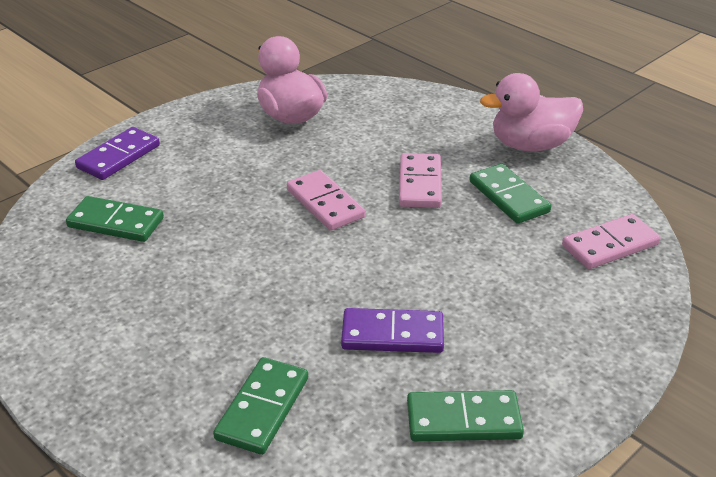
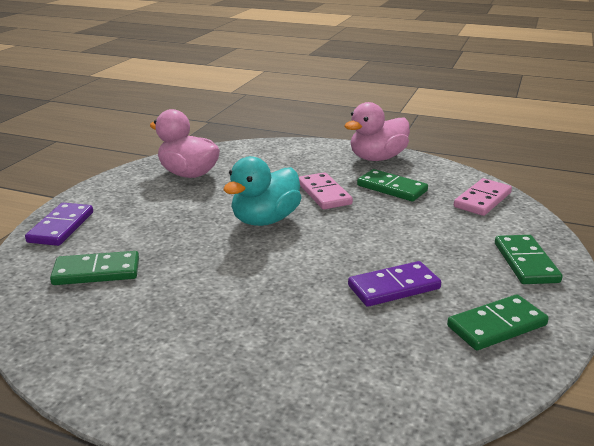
camera: 25 degrees left, 10 degrees down
(262, 408) = (342, 365): green domino -> green domino (525, 262)
(325, 203) = (265, 220): pink domino -> turquoise duck

